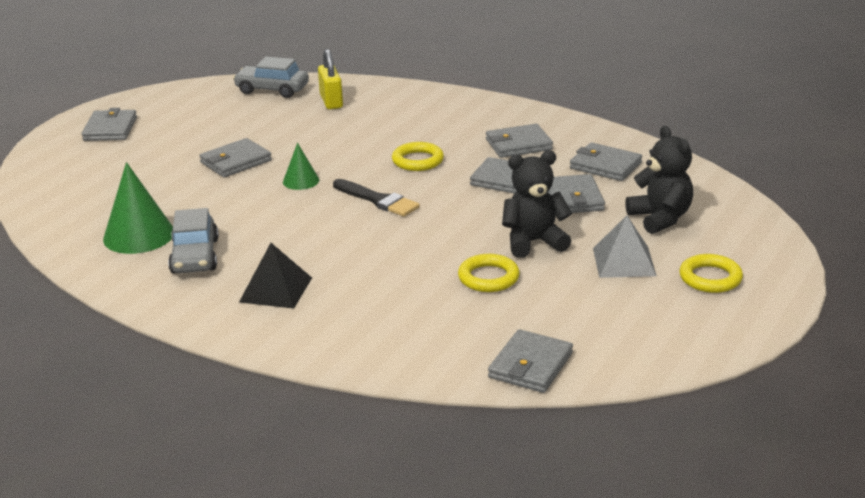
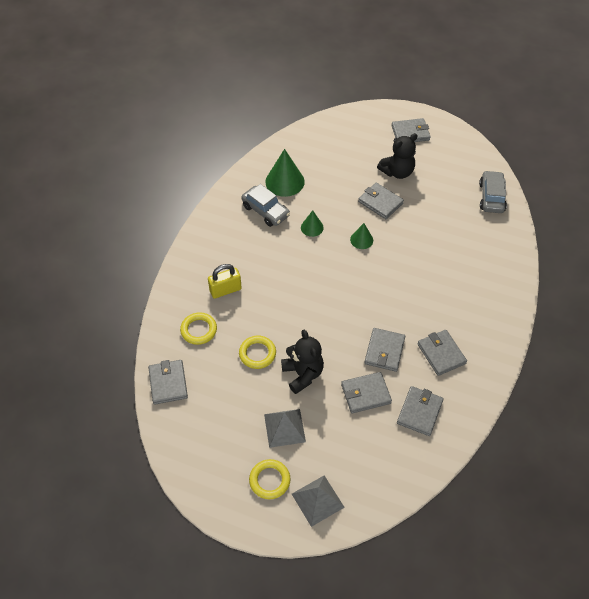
camera: 80 degrees right, 25 degrees up
(195, 256) = (265, 211): grey car -> grey car turned 120 degrees counterclockwise
(254, 218) = (312, 227): none -> green cone
(276, 289) = (235, 254): black pyramid -> none
(331, 101) = (482, 233): yellow padlock -> yellow padlock (225, 290)
(378, 200) = (343, 283): black brush -> none
(418, 161) = (402, 297): yellow ring -> yellow ring (199, 330)
(530, 365) = (168, 383): grey wallet -> grey wallet turned 60 degrees clockwise
(660, 218) = (345, 449): black teddy bear -> black teddy bear (397, 172)
(738, 243) = (317, 500): none -> grey pyramid

